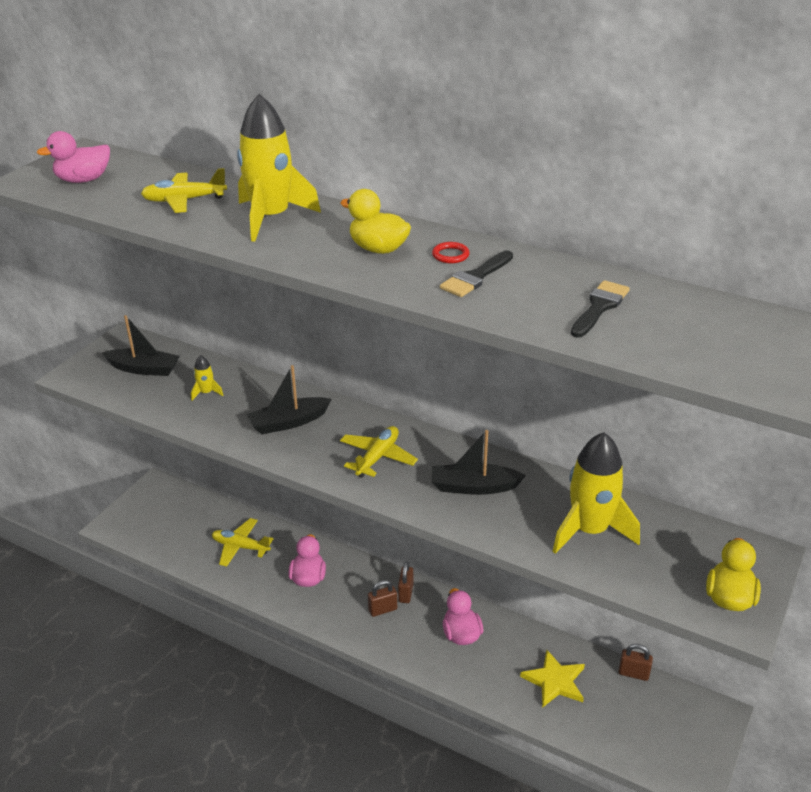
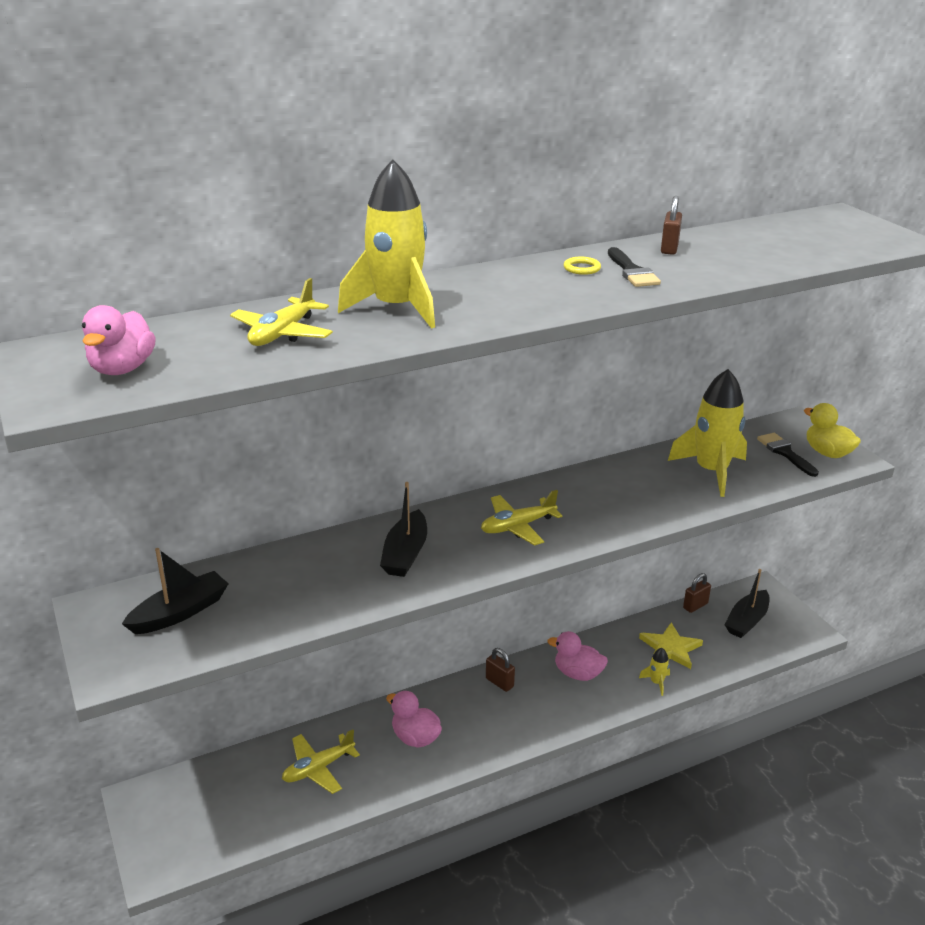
camera: 55 degrees left, 5 degrees down
(206, 393) = (287, 585): yellow rocket -> yellow rocket (656, 682)
(377, 457) = (517, 526): yellow plane -> yellow plane turned 90 degrees counterclockwise
(378, 249) = (530, 287): yellow duck -> none
(383, 610) = (505, 707): brown padlock -> brown padlock (669, 249)
(450, 255) = (582, 268): red ring -> yellow ring
(473, 487) = (609, 497): black boat -> black boat (747, 621)
(599, 307) = (730, 252): black brush -> black brush (785, 453)

